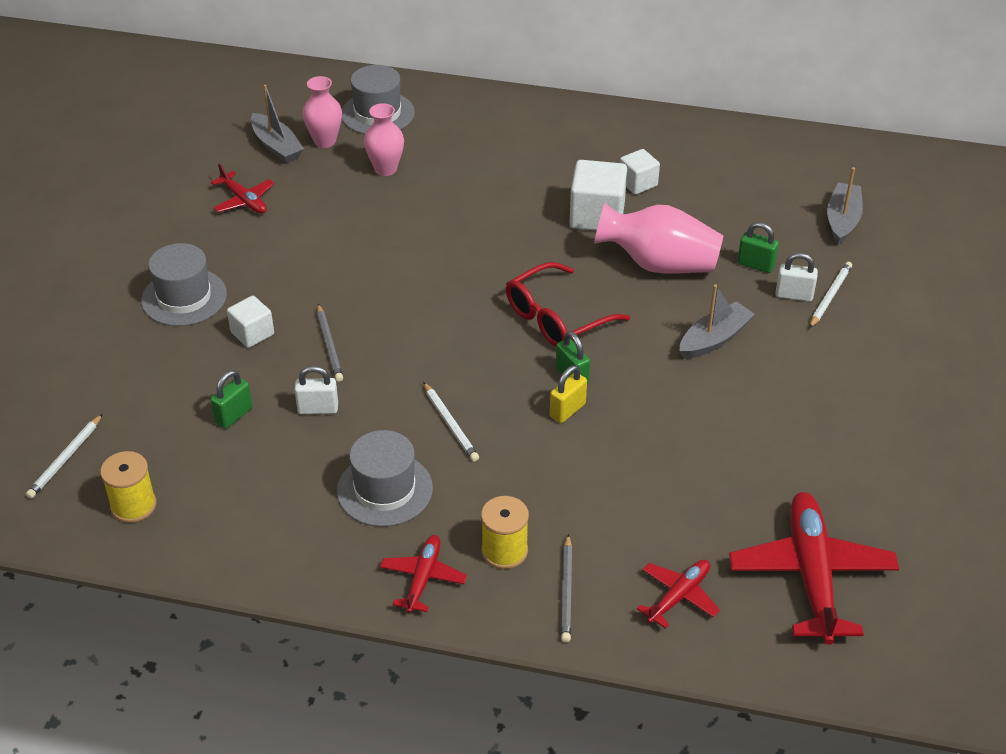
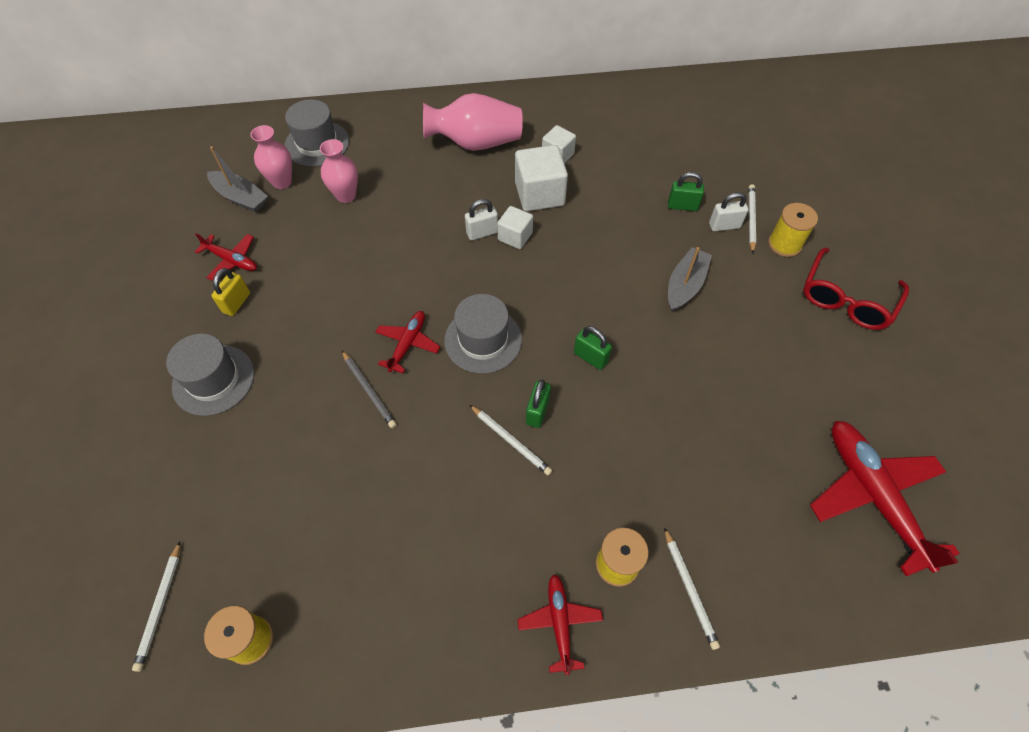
camera: 20 degrees left, 15 degrees up
(234, 415) = (310, 497): green padlock -> green padlock (537, 412)
(252, 333) = (293, 400): white cube -> white cube (515, 236)
(318, 409) = (386, 463): white padlock -> white padlock (482, 233)
(384, 489) = (483, 533): grey hat -> grey hat (483, 340)
(556, 318) = (551, 302): red glasses -> red glasses (846, 299)
(566, 591) = (689, 589): grey pencil -> white pencil
(567, 410) = (602, 393): yellow padlock -> yellow padlock (236, 303)
(659, 264) = (609, 226): pink vase -> pink vase (475, 143)
(678, 596) = (782, 559): red plane -> red plane (407, 344)
(842, 220) = (725, 147): grey boat -> none
(855, 329) = (784, 244): none -> yellow spool

